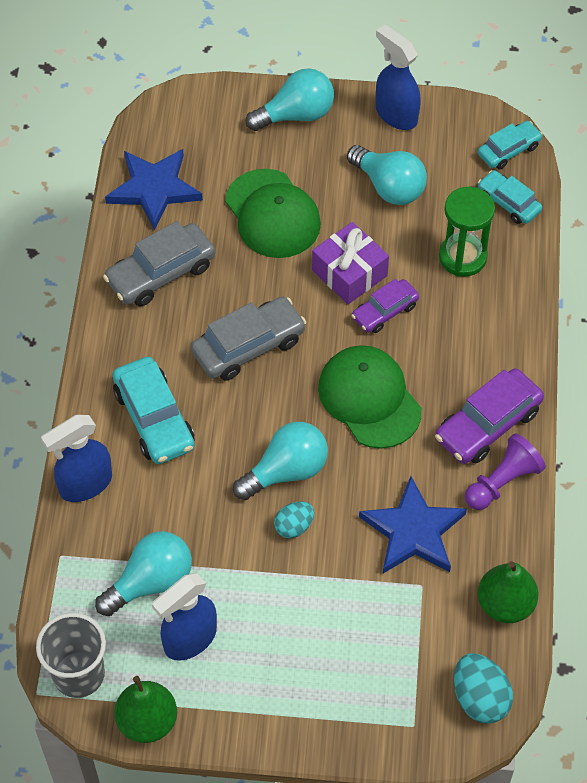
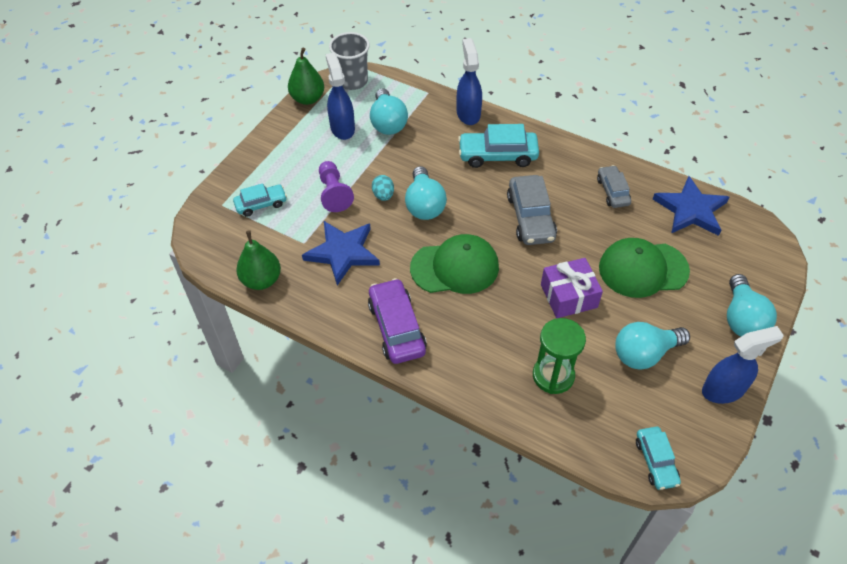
camera: 115 degrees right, 5 degrees down
(161, 273) = (613, 191): grey car -> grey car, size x0.62
(385, 311) = (524, 304): purple car -> none
(479, 698) = (213, 242): turquoise egg -> none
(502, 482) = (347, 317): purple pawn -> purple pawn (334, 193)
(508, 203) = (596, 434): turquoise car -> turquoise car (261, 204)

